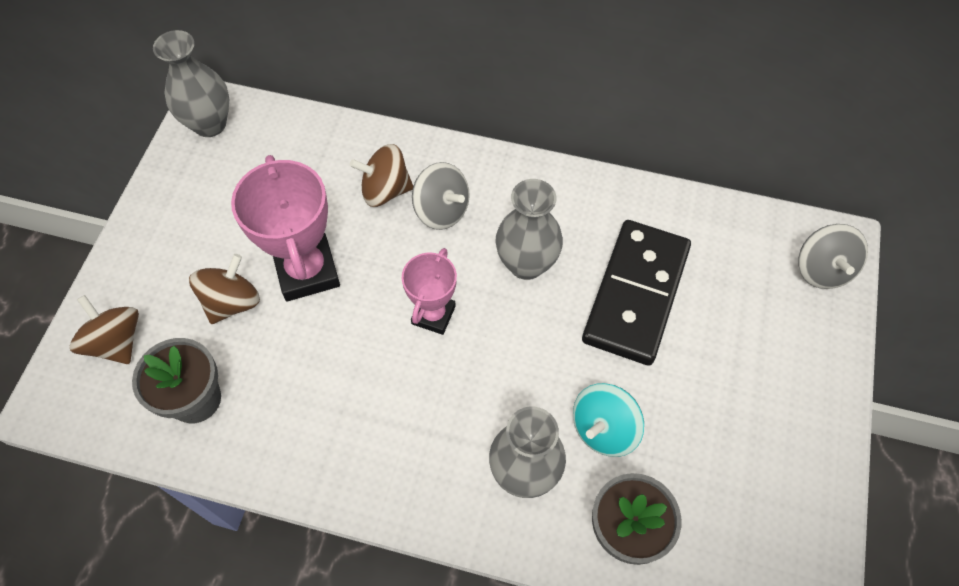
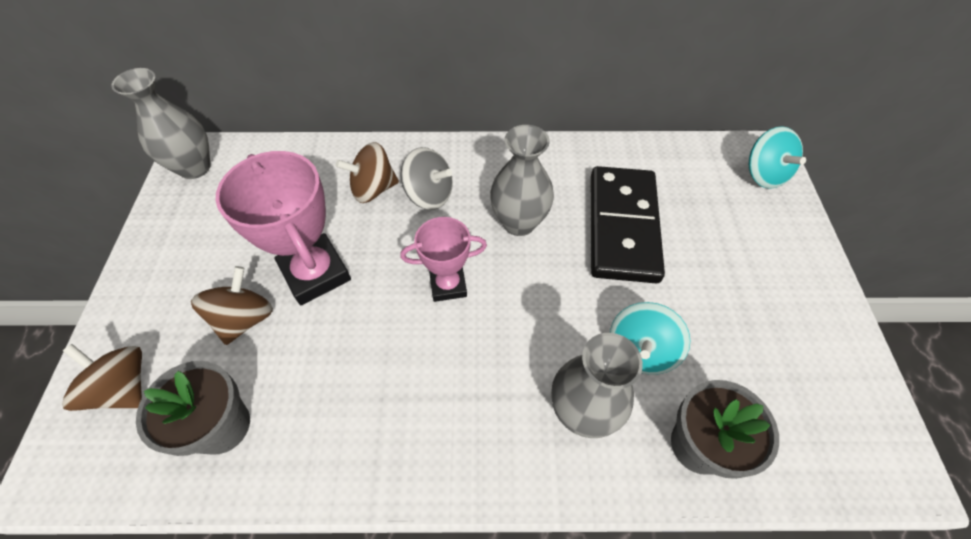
camera: 15 degrees left, 5 degrees down
(433, 315) = (448, 285): pink trophy -> pink trophy turned 75 degrees clockwise
(822, 269) = (763, 174): grey spinning top -> turquoise spinning top

